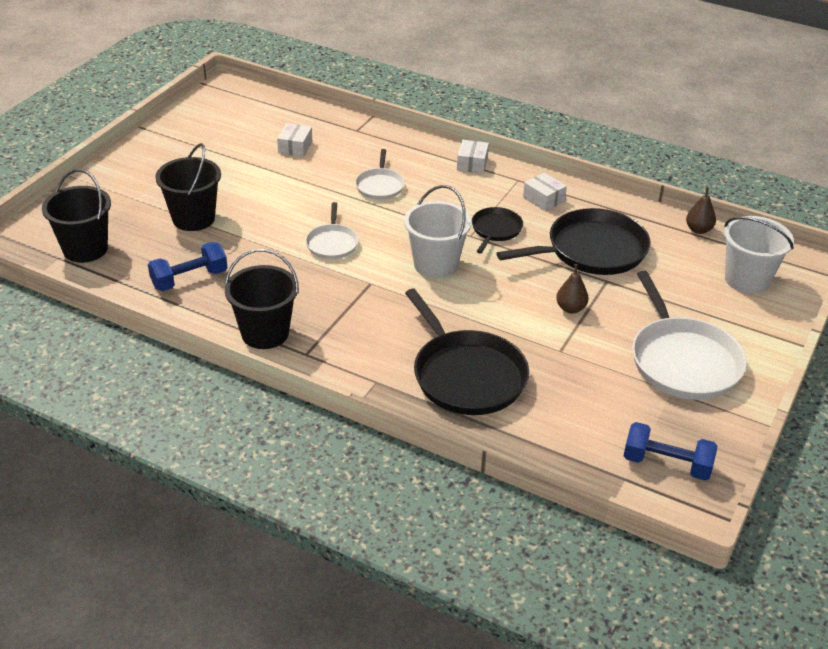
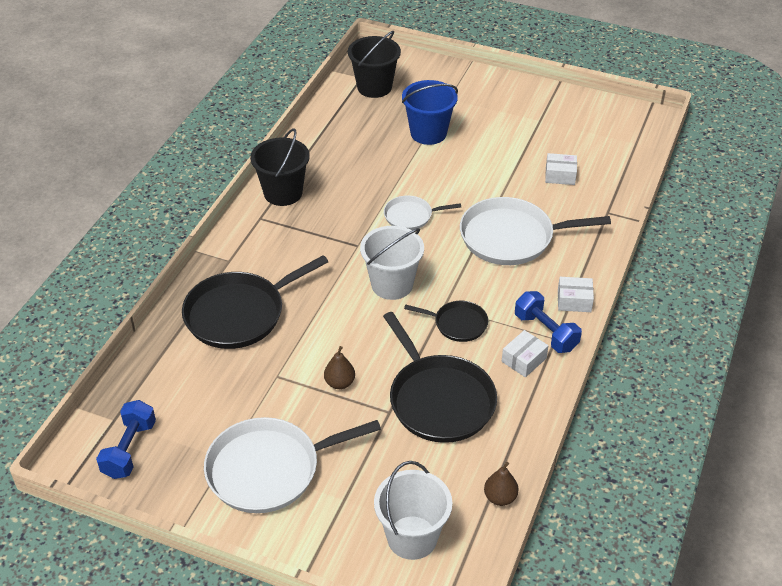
camera: 85 degrees right, 5 degrees up
(189, 279) = (345, 144): blue dumbbell -> blue dumbbell (546, 332)
(193, 218) = (428, 133): black bucket -> blue bucket
(380, 186) = (511, 237): white pan -> white pan, size x1.89

